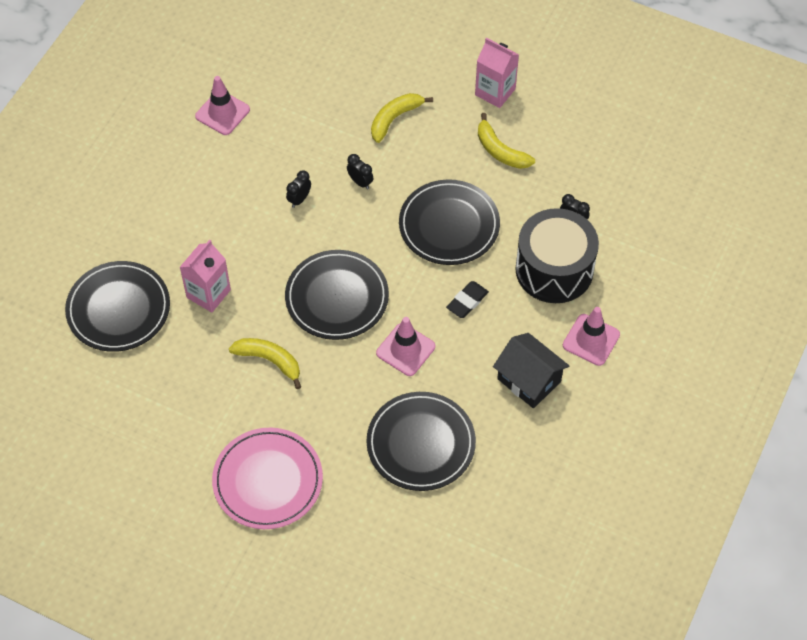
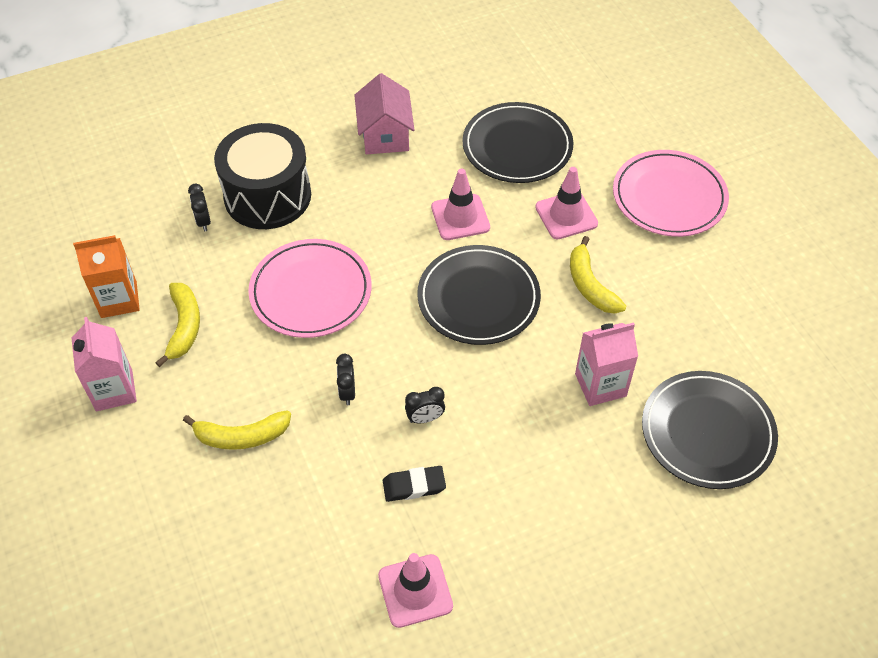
camera: 140 degrees left, 5 degrees down
(449, 225) = (311, 292): black plate -> pink plate
(467, 301) = (368, 219): black eraser -> black eraser (414, 486)
(529, 380) = (385, 135): black house -> pink house
(559, 138) = (119, 299): none -> orange carton
(591, 340) = (304, 130): pink traffic cone -> pink traffic cone (566, 215)

